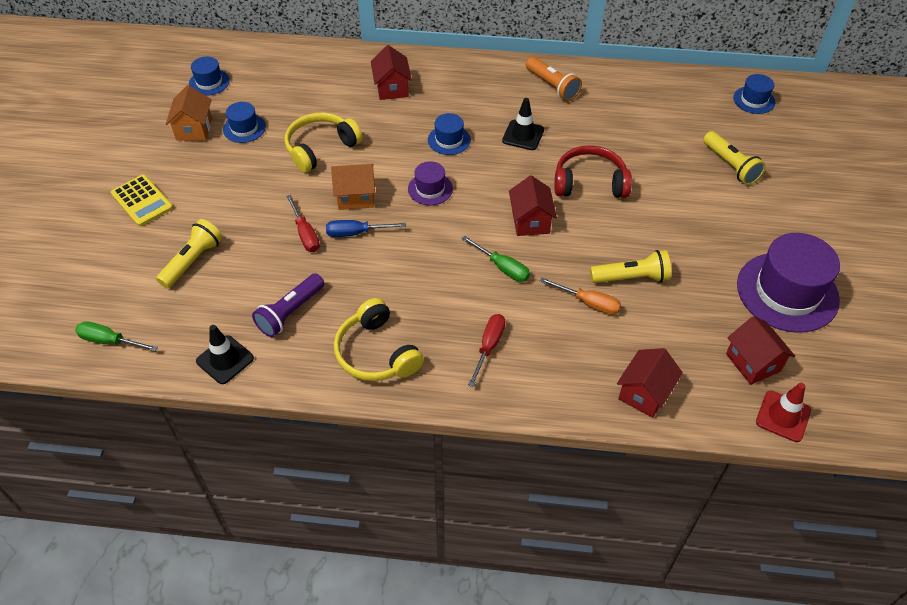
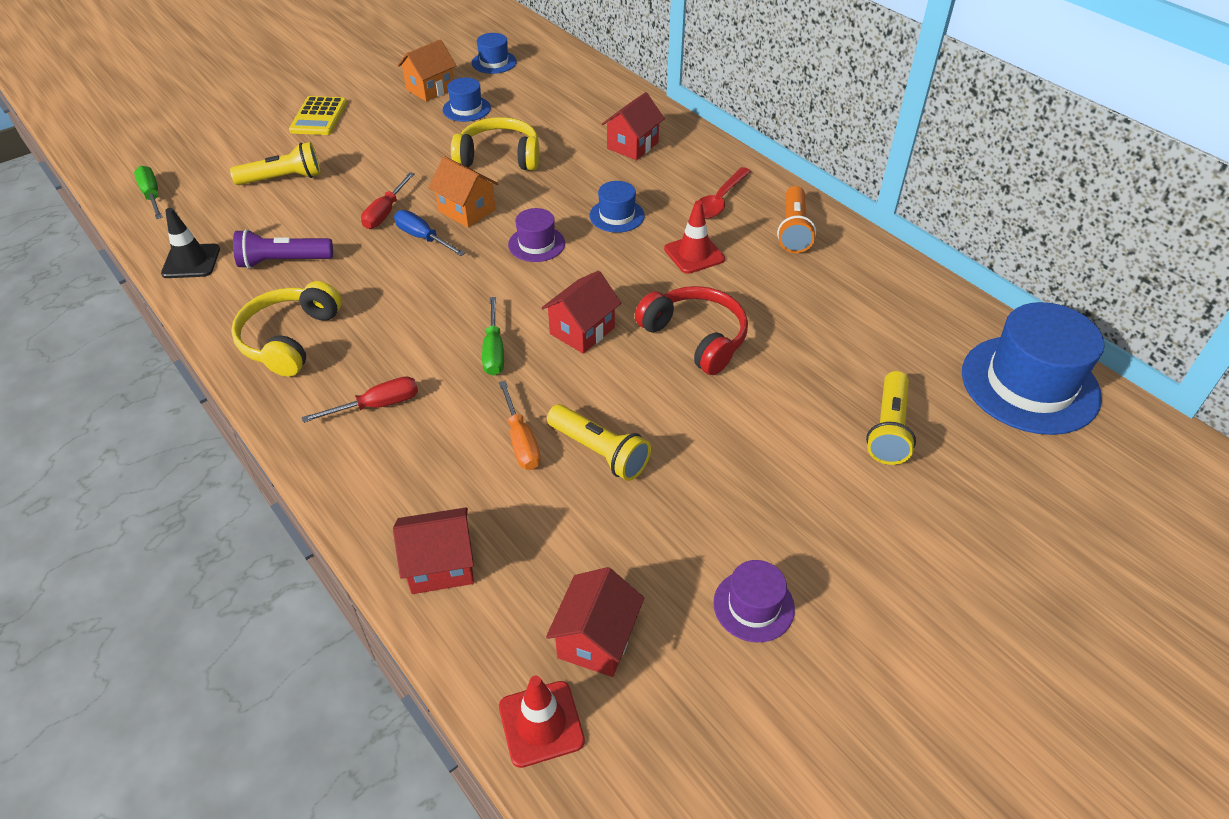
camera: 45 degrees right, 5 degrees down
(491, 93) = (719, 200): none -> red spoon
(523, 135) = (694, 254): black traffic cone -> red traffic cone
(754, 100) = (1030, 384): blue hat -> blue hat, size x2.01
(787, 292) = (753, 606): purple hat -> purple hat, size x0.50

